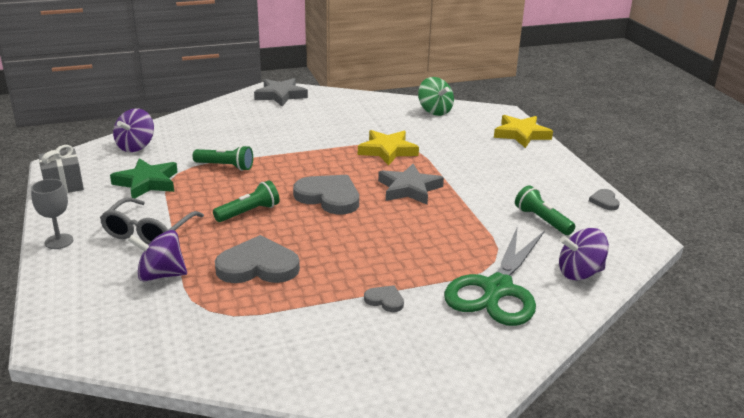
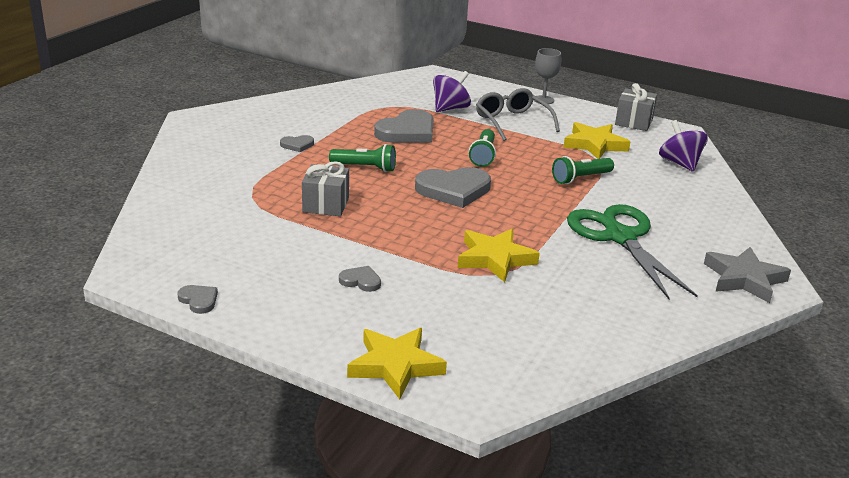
camera: 135 degrees right, 0 degrees up
(147, 183) = (594, 145): green star -> yellow star
(409, 189) = (405, 226): grey star -> none
(434, 111) = (555, 352): green spinning top -> none
(443, 227) = (326, 205): none -> grey gift
(488, 172) = (361, 281): none -> grey heart
(497, 289) = (228, 179): green scissors -> green scissors (620, 237)
(542, 220) = (246, 248): green flashlight -> green flashlight (365, 168)
(580, 273) = (172, 214): purple spinning top -> none

